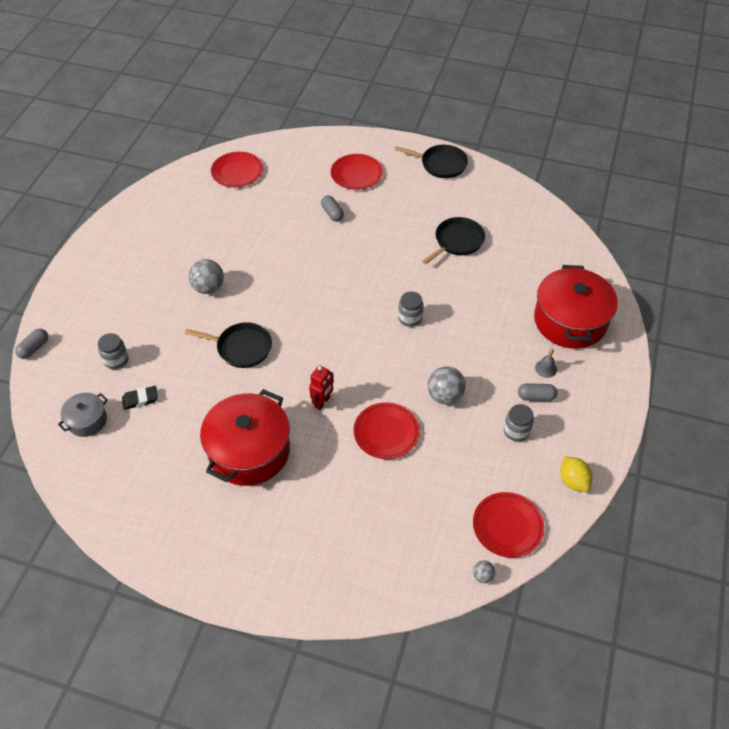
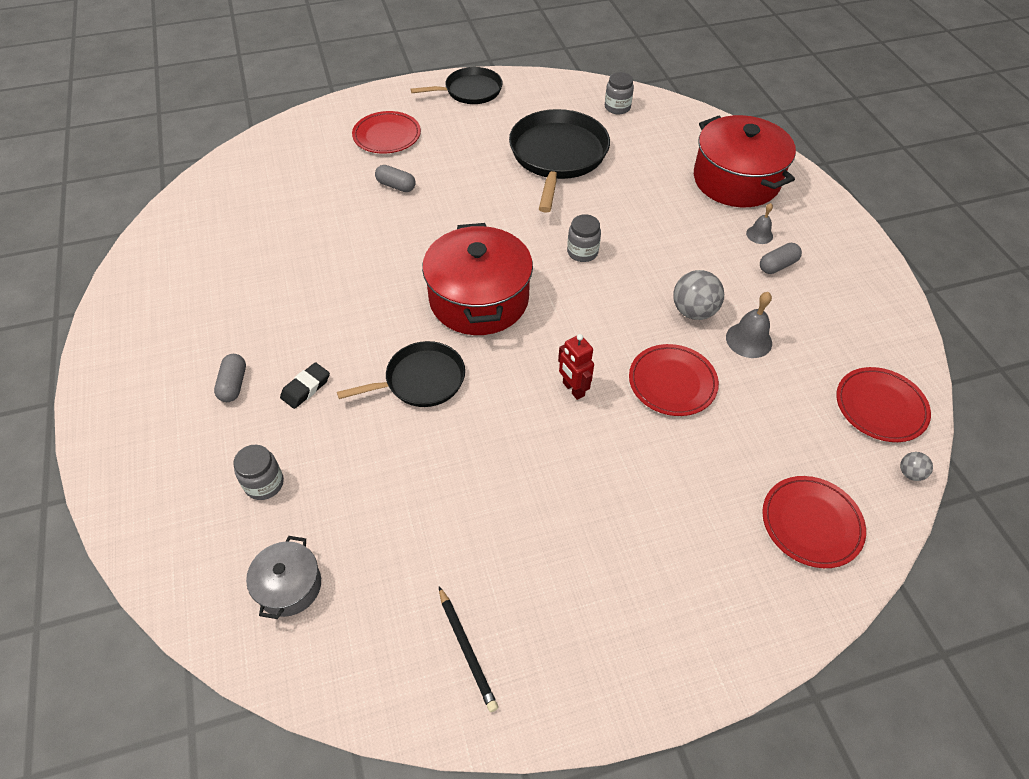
camera: 35 degrees left, 0 degrees up
(34, 348) = (123, 535): grey capsule -> grey capsule (233, 384)
(140, 399) = (343, 514): black eraser -> black eraser (306, 388)
(142, 506) = (467, 650): none -> black pencil
(208, 288) = (316, 333): grey ball -> none
(237, 172) = (238, 190): red plate -> red plate (811, 523)
(249, 451) = (541, 494): red pot -> red pot (479, 299)
(322, 402) = (573, 389): red robot -> red robot turned 150 degrees clockwise
(457, 241) = (557, 156): black pan -> black pan, size x1.63
(463, 434) = (749, 340): none -> grey bell
(516, 431) = (793, 308): grey jar -> grey jar (617, 107)
(573, 481) = (890, 326): yellow lemon -> none

